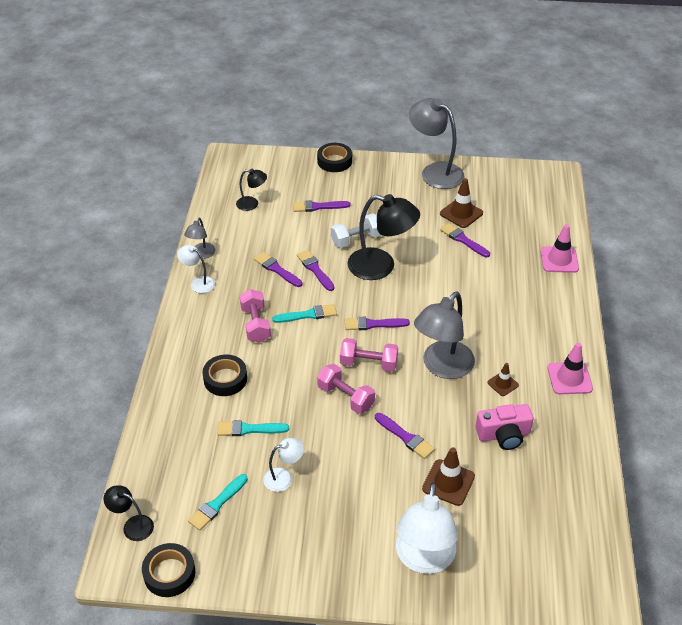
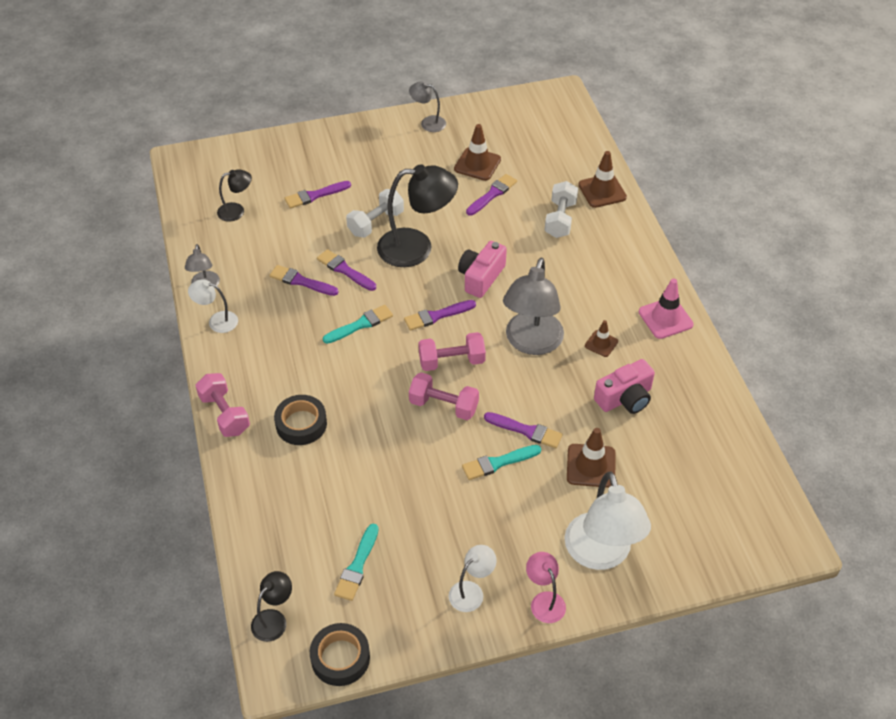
camera: 20 degrees left, 5 degrees up
(132, 525) = (274, 619): black lamp -> black lamp turned 120 degrees clockwise
(249, 429) = (354, 472): turquoise brush -> turquoise brush (498, 463)
(256, 324) = (307, 352): pink dumbbell -> pink dumbbell (225, 414)
(284, 477) = (417, 514): white lamp -> white lamp (471, 591)
(334, 161) = (309, 136): black tape -> none
(357, 582) = (544, 600): none -> pink lamp
(423, 303) = (481, 277): none -> pink camera
(435, 172) = (428, 122): grey lamp -> grey lamp, size x0.51
(463, 240) = (492, 194): purple brush -> purple brush turned 105 degrees clockwise
(512, 274) = (560, 219): none -> white dumbbell
(559, 260) = (602, 191): pink traffic cone -> brown traffic cone

